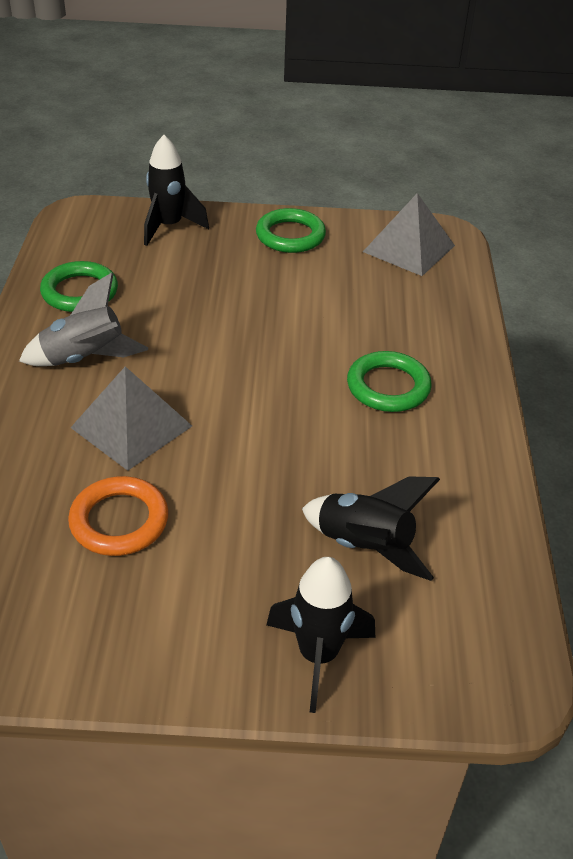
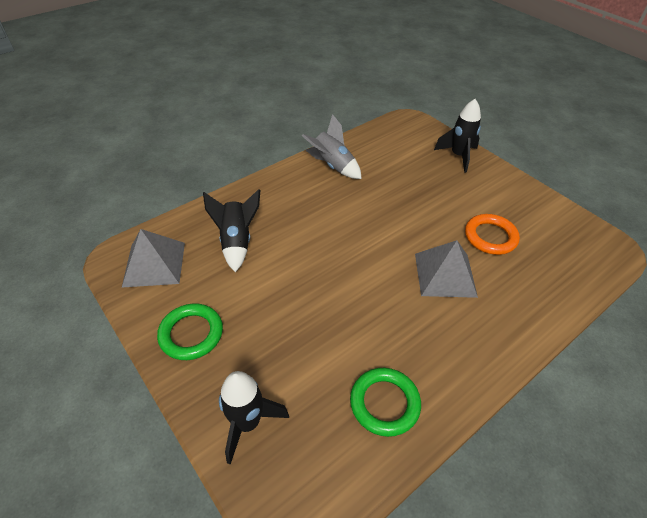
camera: 130 degrees left, 5 degrees up
(85, 359) = (432, 337): grey rocket -> grey rocket (332, 166)
(364, 547) = (403, 168): black rocket -> black rocket (237, 242)
(388, 387) = (304, 206): green ring -> none

